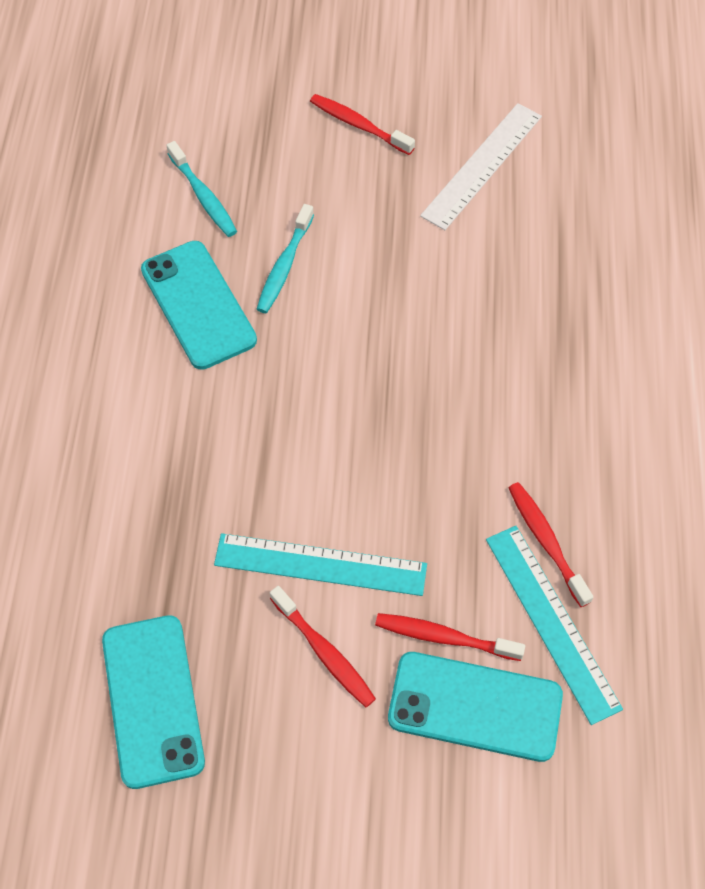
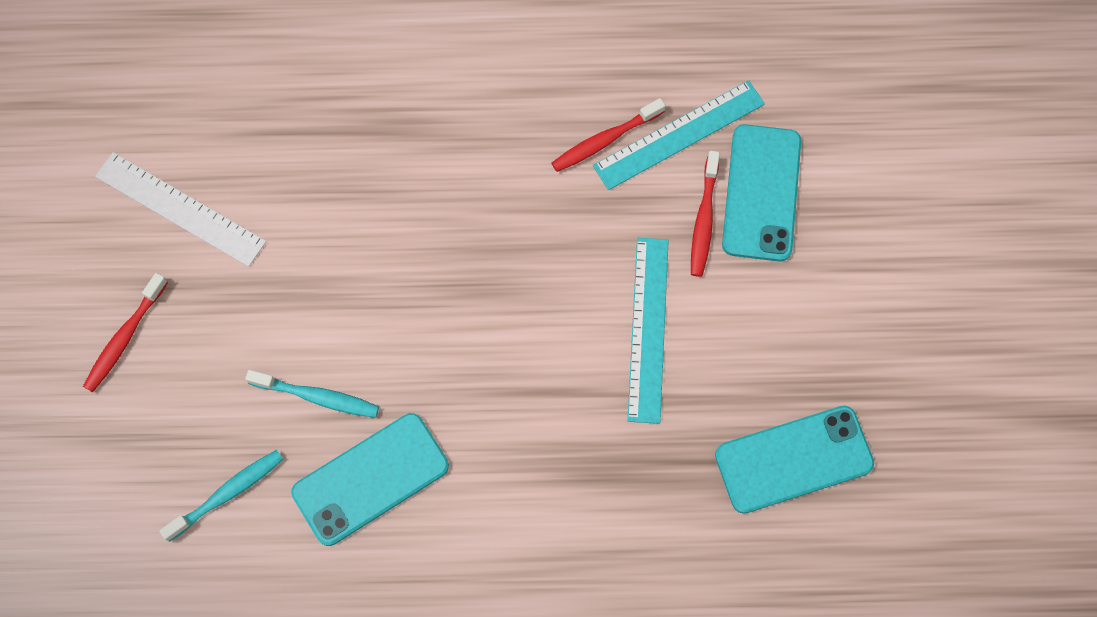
camera: 95 degrees left, 10 degrees up
(324, 652) = (730, 318): red toothbrush -> none

